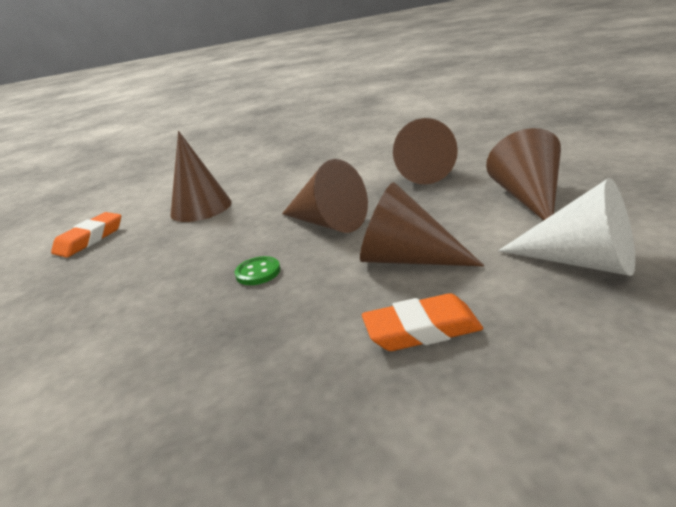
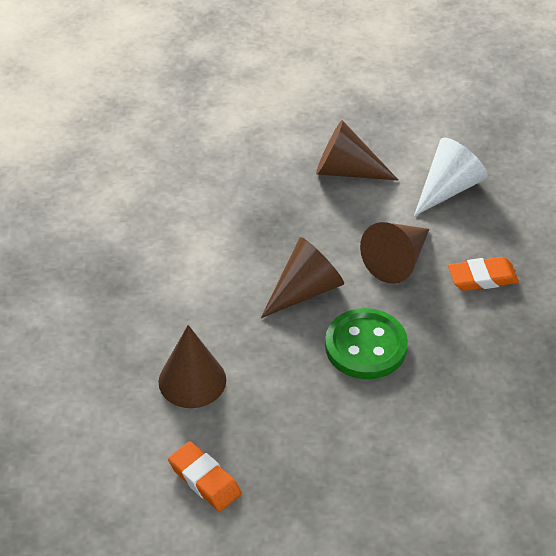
camera: 80 degrees left, 20 degrees up
(258, 272) = (365, 346): green button -> green button, size x2.23
(422, 173) = (242, 206): brown cone -> none
(422, 330) = (482, 278): orange eraser -> orange eraser turned 75 degrees clockwise

